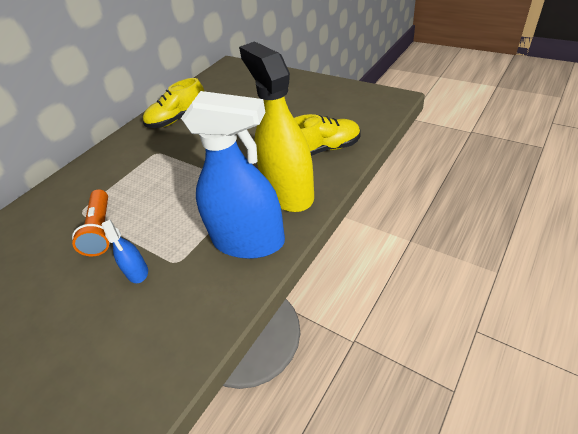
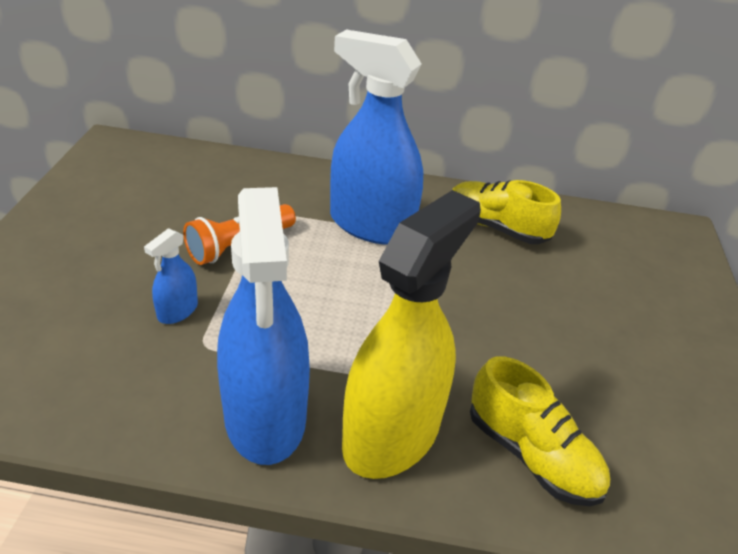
camera: 55 degrees right, 5 degrees down
(135, 165) = (371, 225): none -> blue spray bottle

